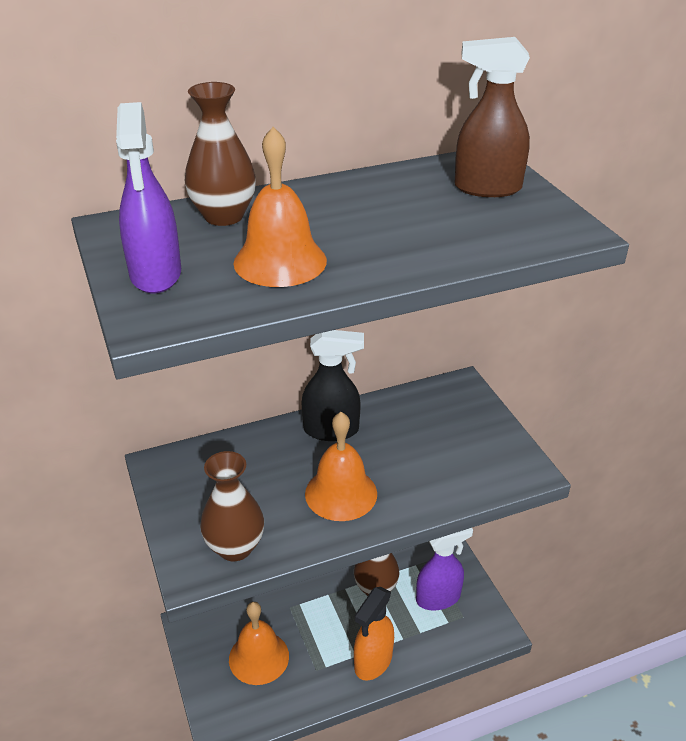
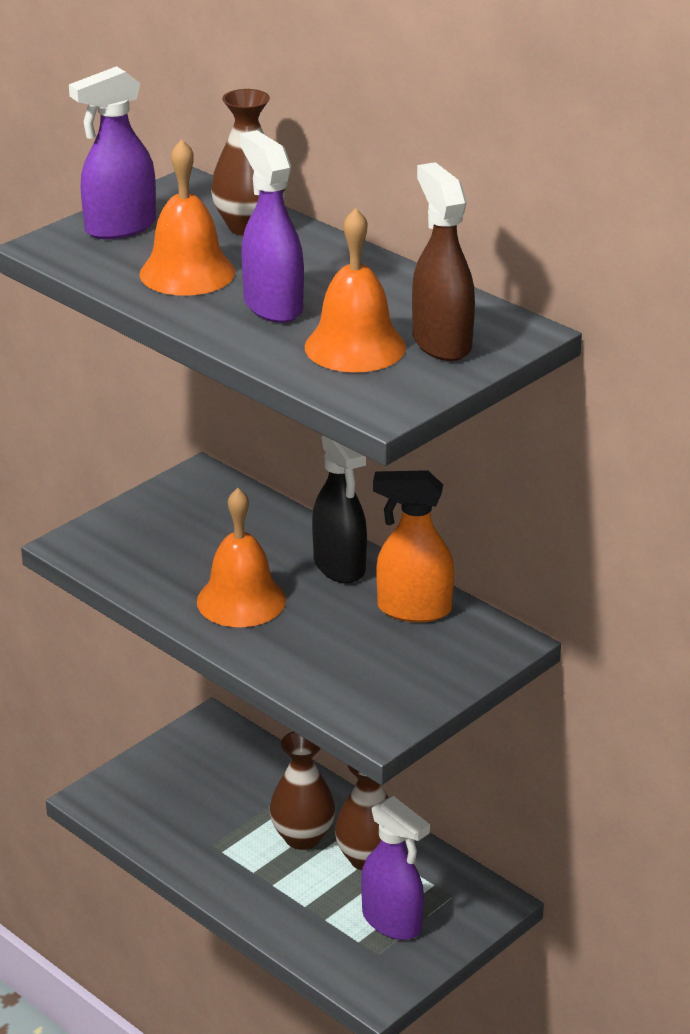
camera: 65 degrees right, 5 degrees down
(235, 547) = (119, 558): brown vase -> brown vase (302, 837)
(259, 657) = (201, 793): orange bell -> orange bell (355, 347)
(373, 662) = (253, 889): orange spray bottle -> orange spray bottle (413, 609)
(376, 237) = (272, 306): none -> purple spray bottle

